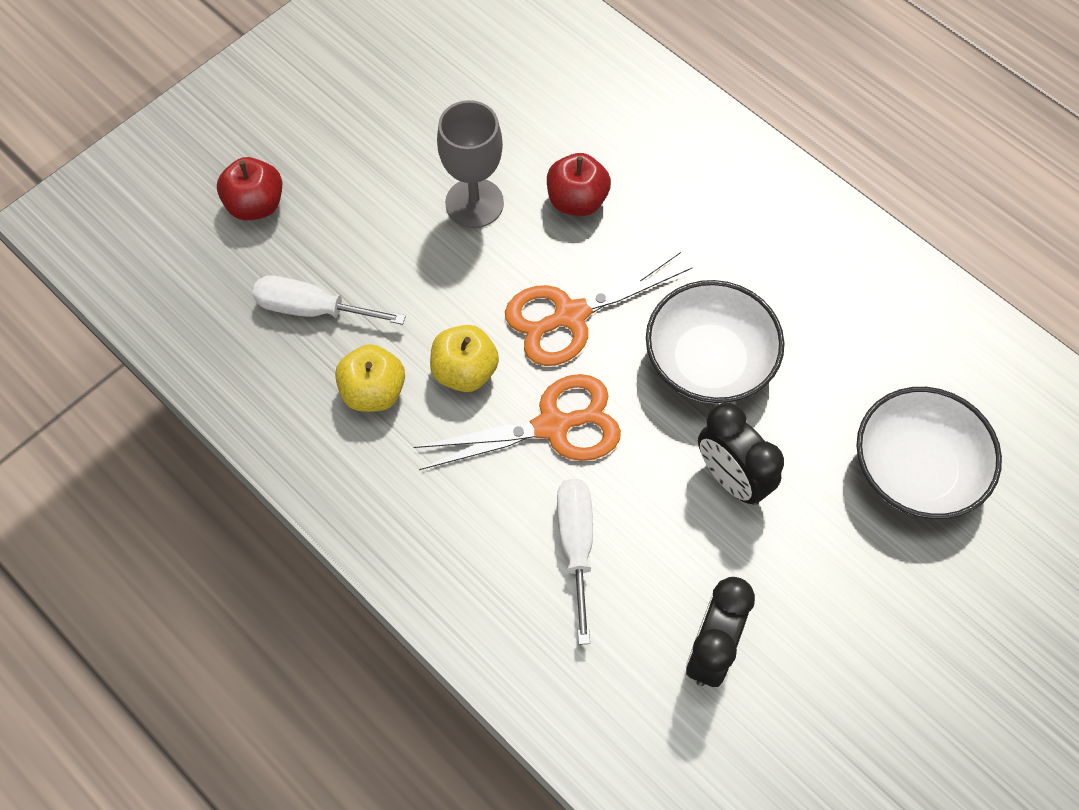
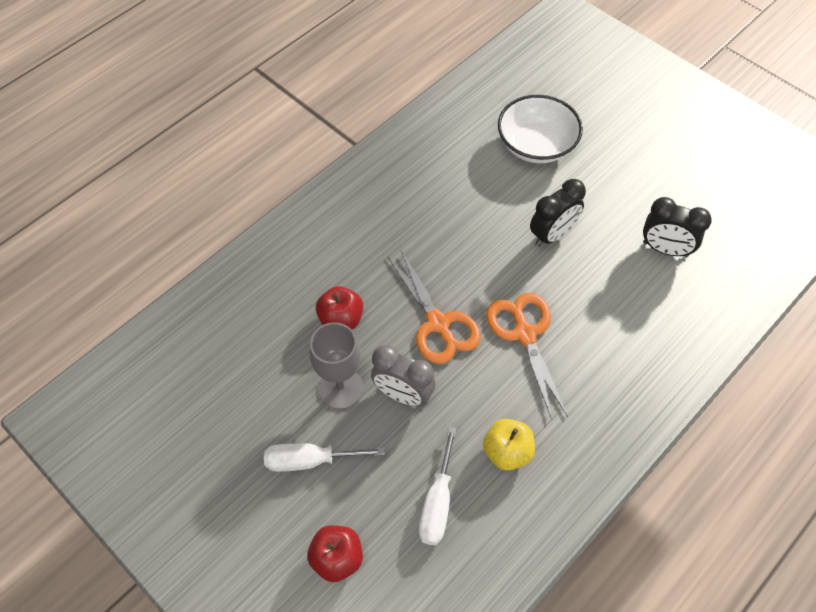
camera: 90 degrees left, 5 degrees down
(462, 272) = (403, 394): none -> grey clock
(465, 371) = (486, 390): yellow apple -> none
(576, 546) = (609, 320): white screwdriver -> white screwdriver (310, 460)
(709, 361) = (470, 243): white bowl -> none

